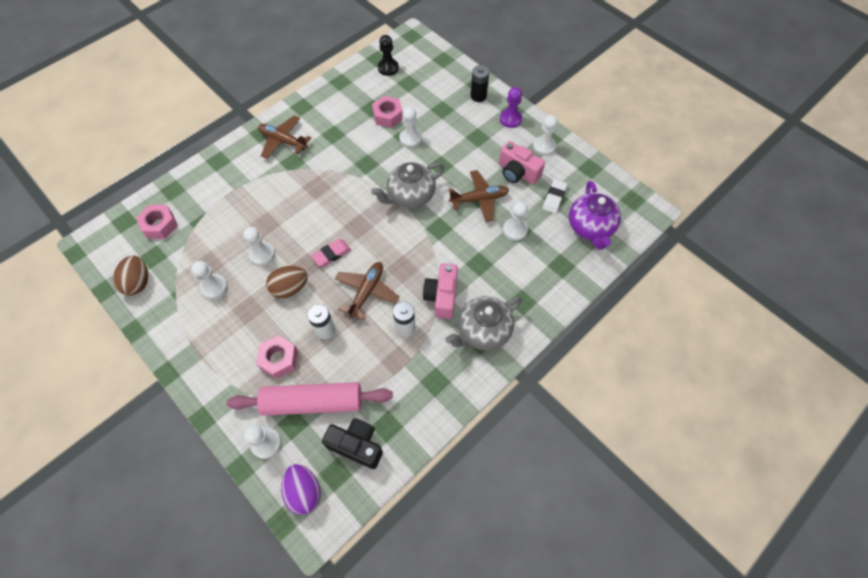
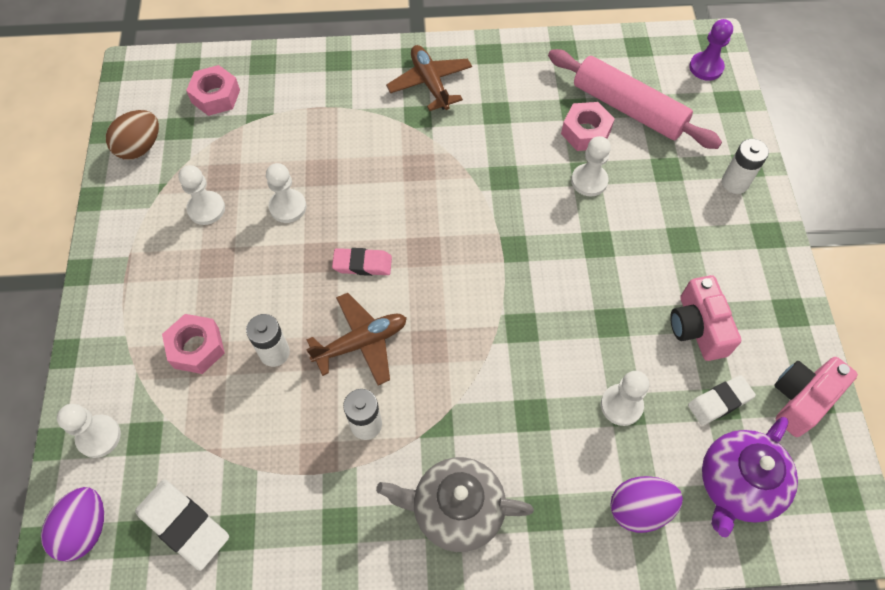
camera: 40 degrees right, 0 degrees up
(290, 288) = (281, 271): brown egg -> none
(313, 402) = (185, 430): pink rolling pin -> pink rolling pin (628, 108)
(356, 445) = (184, 525): black camera -> white eraser
(388, 68) = (642, 68): black pawn -> none
(410, 196) = (521, 258): grey teapot -> none
(442, 296) = (445, 421): pink camera -> pink camera (801, 399)
(478, 96) = (735, 183): black battery -> white battery
(479, 199) = (609, 327): brown plane -> none
(510, 119) = (754, 245): purple pawn -> purple pawn (706, 67)
(544, 146) = (770, 317): white pawn -> none
(560, 268) = (639, 509): none -> purple egg

